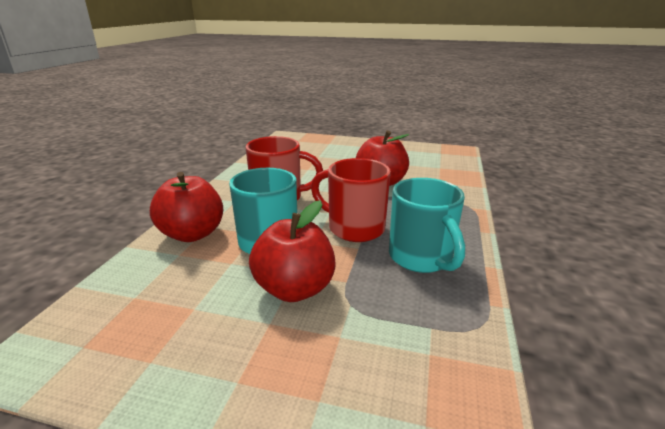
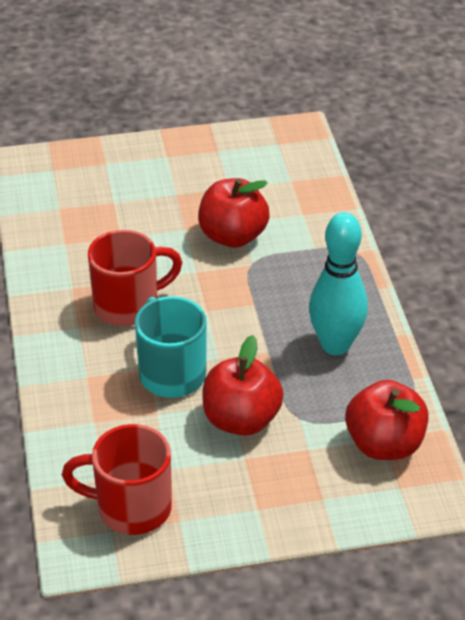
camera: 25 degrees left, 15 degrees up
(192, 234) = (81, 392): red apple -> red apple (384, 444)
(354, 228) = (247, 326): red mug -> red mug (131, 508)
(421, 258) = (335, 345): turquoise mug -> turquoise bowling pin

